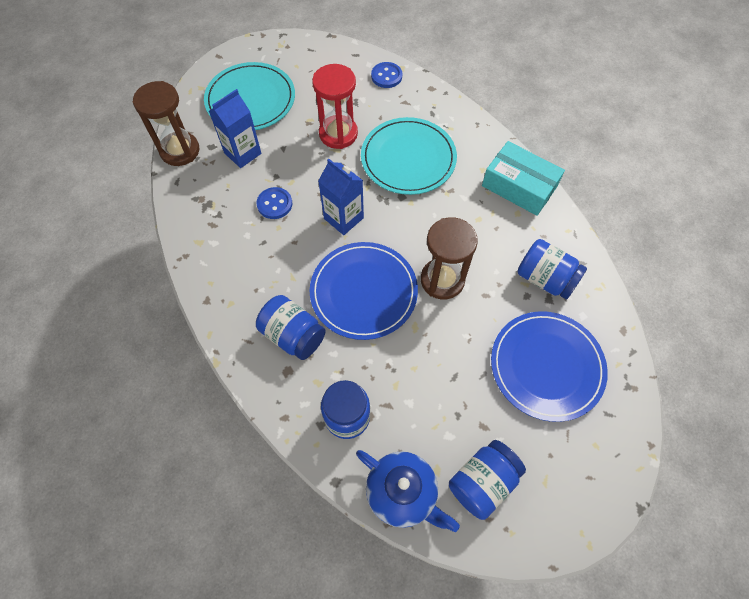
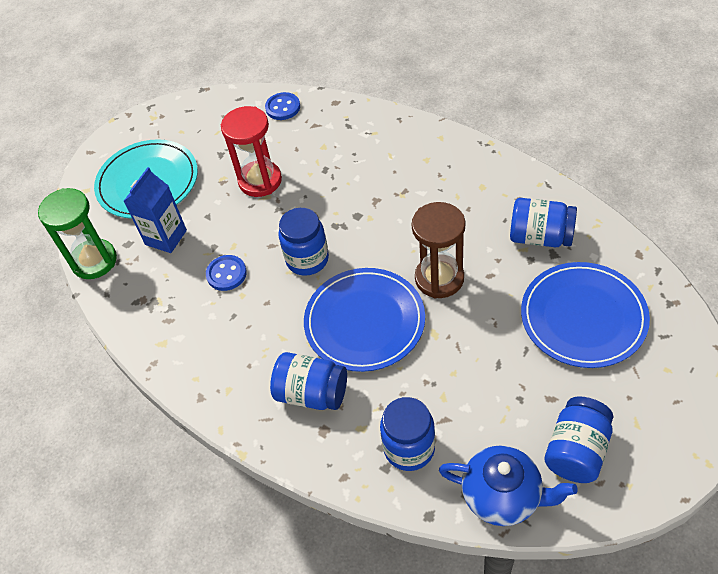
camera: 15 degrees left, 10 degrees down
(180, 151) = (94, 261): brown hourglass -> green hourglass
(343, 218) = (307, 259): blue carton -> blue jar
(408, 158) = (345, 177): turquoise plate -> none
(519, 186) = (471, 161): turquoise box -> none

